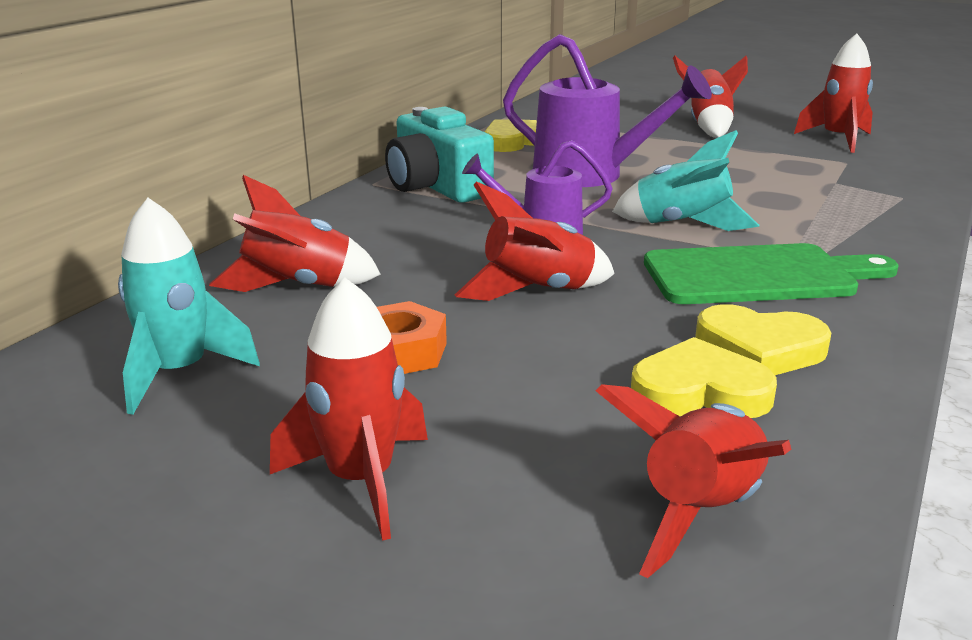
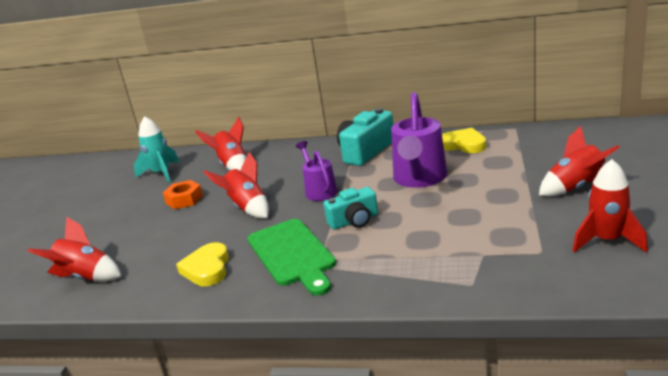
camera: 75 degrees right, 0 degrees up
(360, 480) = (102, 220): red rocket -> none
(682, 225) = (354, 221): turquoise rocket -> turquoise camera
(699, 391) = (166, 262): yellow heart -> none

